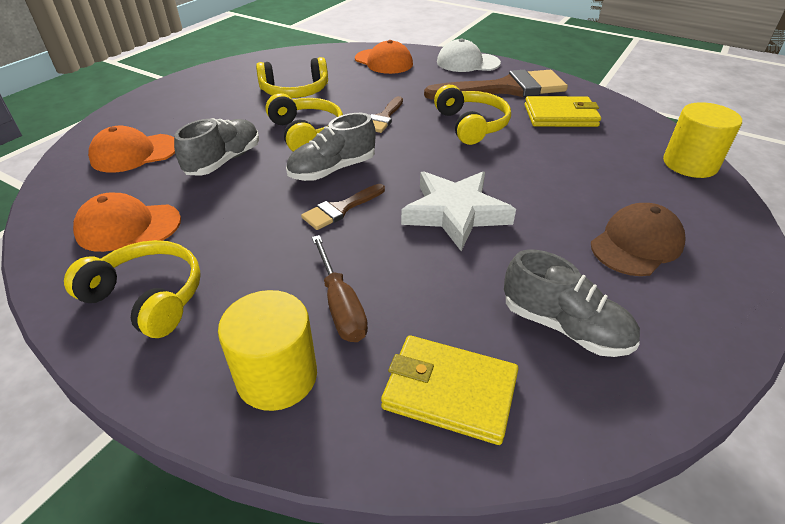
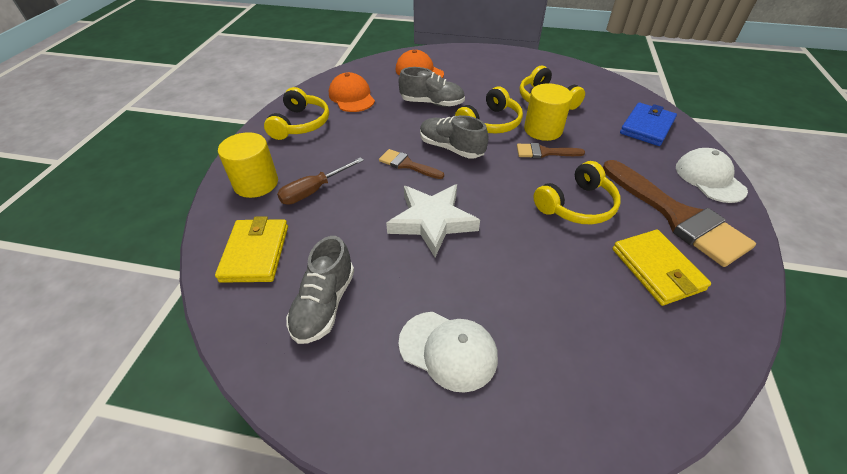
camera: 70 degrees right, 5 degrees up
(383, 62) = (647, 127): orange cap -> blue wallet
(636, 244) = (448, 350): brown cap -> white cap
(690, 164) = (643, 407): yellow cylinder -> yellow cylinder (543, 130)

